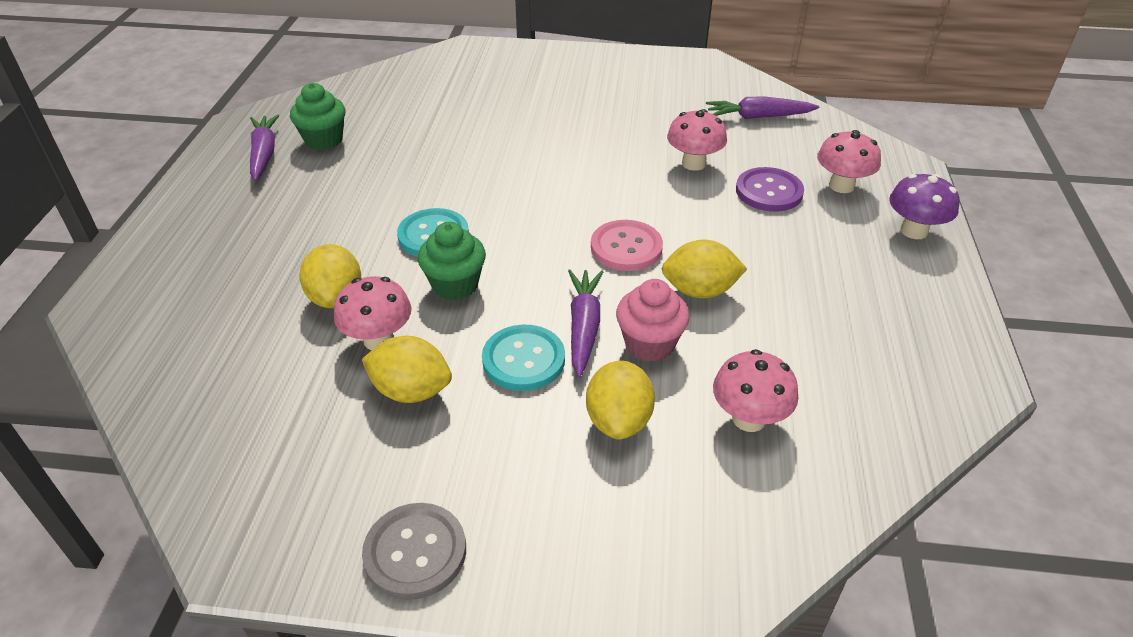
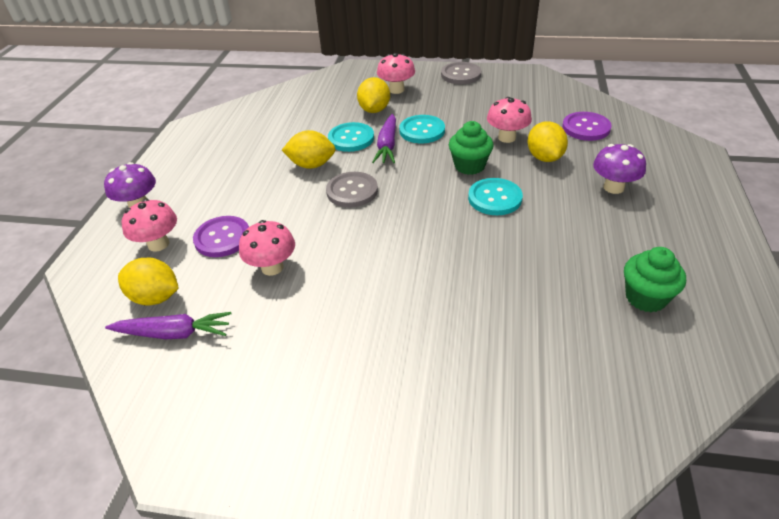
camera: 175 degrees left, 0 degrees up
(231, 359) = (586, 128): none -> purple button
(264, 154) = (694, 278): purple carrot -> none
(269, 248) = (613, 187): none -> purple mushroom
(411, 391) = (479, 118): yellow lemon -> yellow lemon (155, 297)
(626, 247) = (352, 191): pink button -> grey button
(649, 344) = (351, 138): pink cupcake -> turquoise button
(749, 419) = (311, 112): pink mushroom -> pink mushroom (396, 90)

